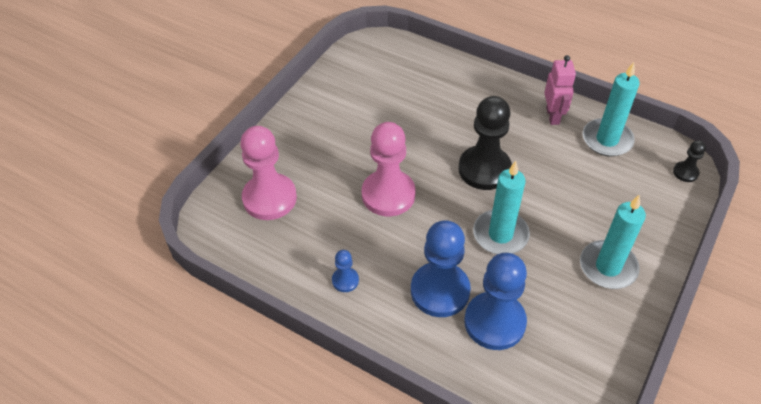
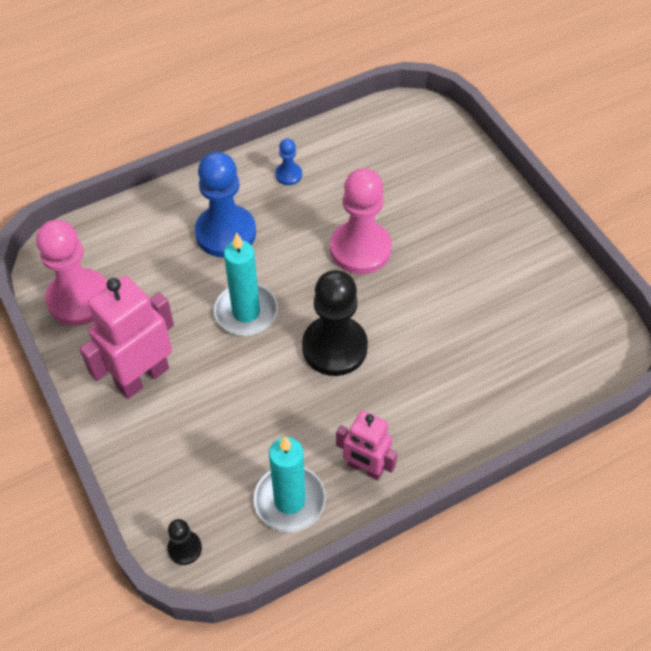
camera: 120 degrees right, 5 degrees up
(269, 198) = (420, 160): pink pawn -> pink pawn (79, 299)
(494, 322) = (165, 254): blue pawn -> none
(608, 267) = (142, 377): turquoise candle -> pink robot

